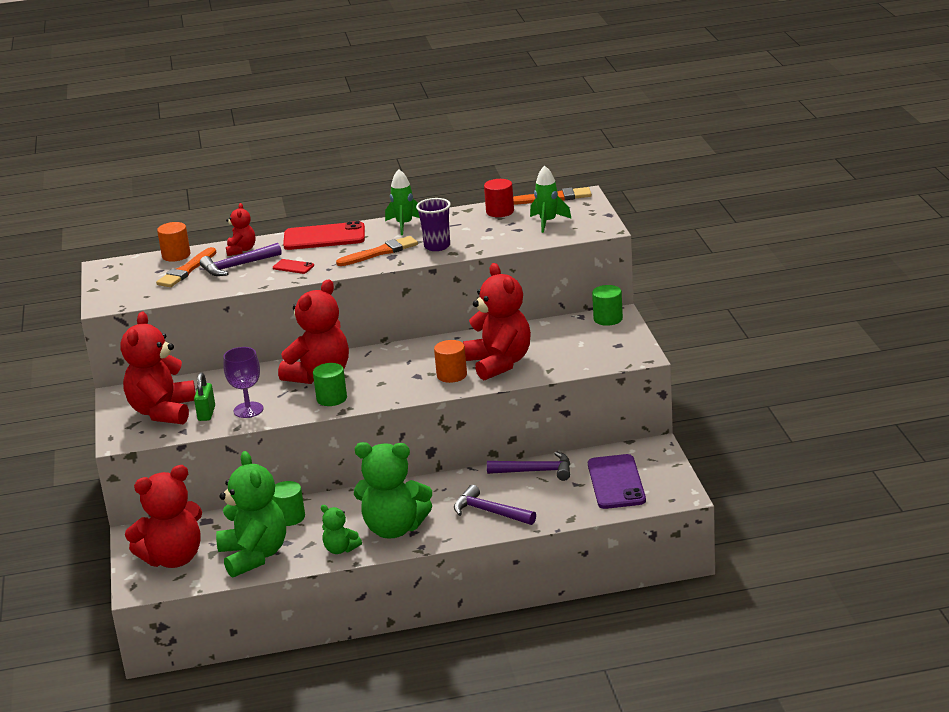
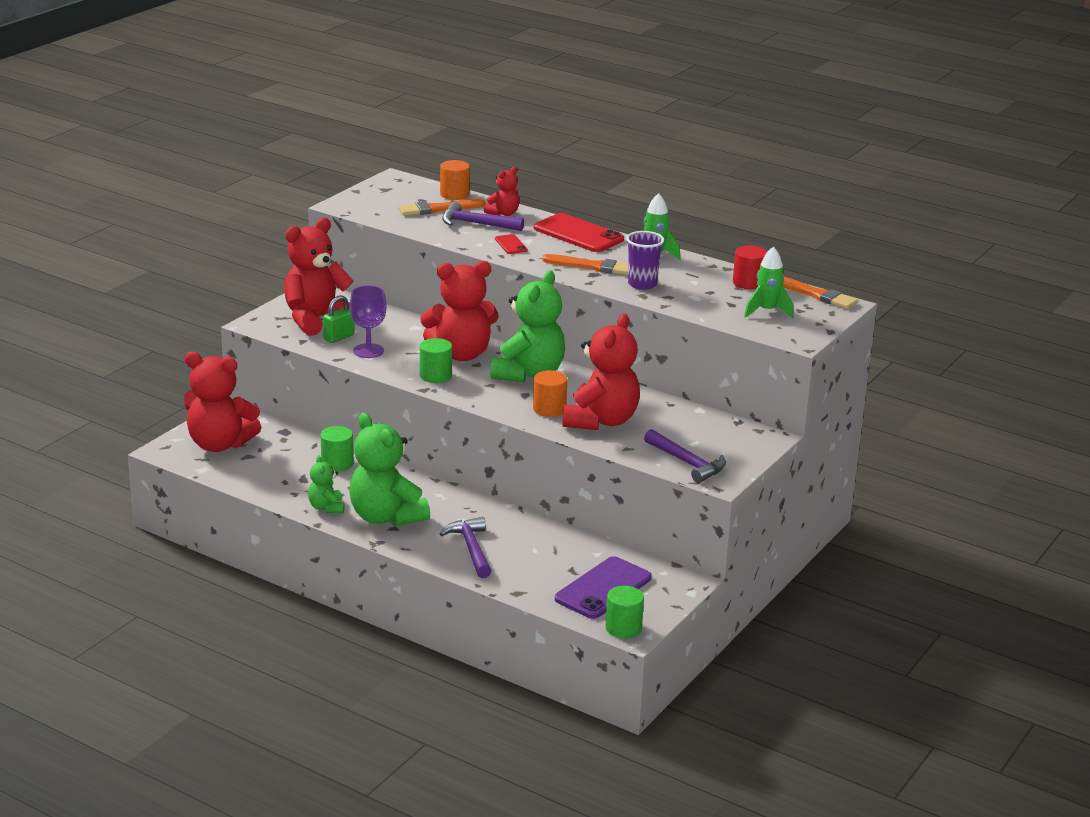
camera: 40 degrees right, 0 degrees up
(254, 556) = (267, 475): green teddy bear -> green teddy bear (529, 374)
(536, 471) = (561, 541): purple hammer -> purple hammer (687, 463)
(608, 319) = (755, 436): green cylinder -> green cylinder (623, 628)

